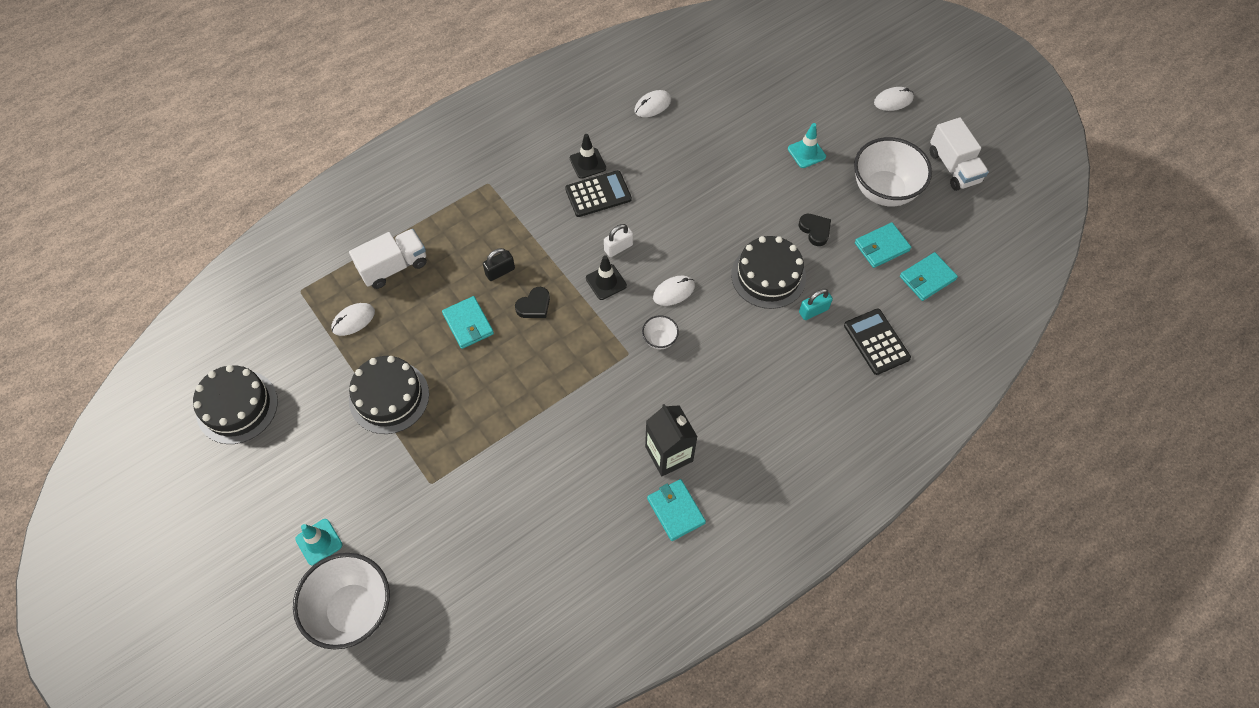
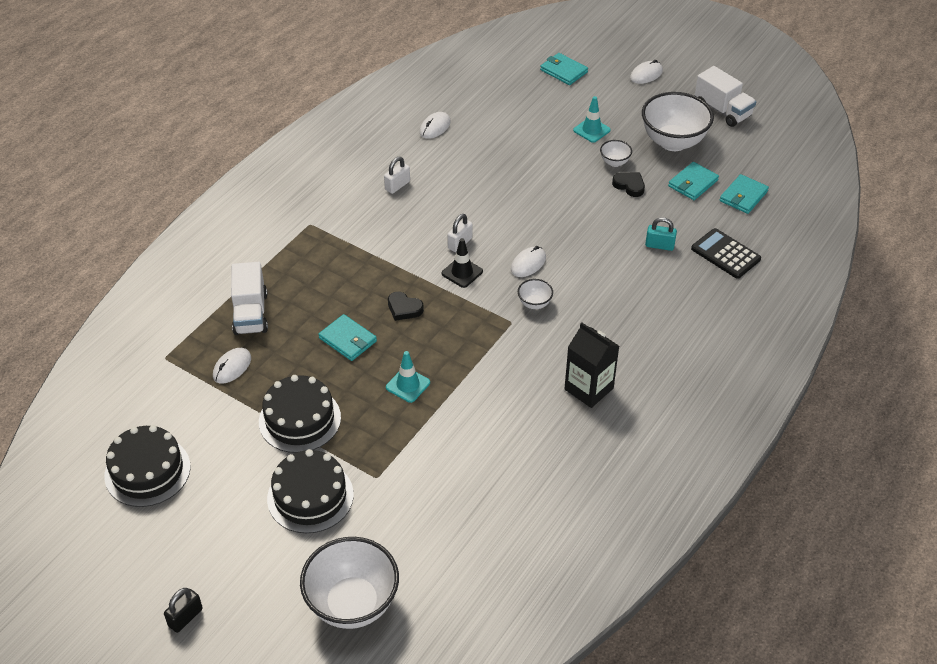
camera: 20 degrees left, 15 degrees down
(319, 542) = (289, 558): turquoise traffic cone -> turquoise traffic cone (408, 385)
(394, 267) = (251, 313): white truck -> white truck turned 135 degrees clockwise
(500, 271) = (357, 290): black padlock -> black padlock (185, 617)
(534, 305) = (404, 308): black heart -> black heart turned 90 degrees clockwise
(587, 163) = (397, 185): black traffic cone -> white padlock
(598, 194) = (419, 207): black calculator -> none
(675, 510) = (617, 430): turquoise wallet -> turquoise wallet (563, 71)
(768, 276) = (606, 230): black cake -> black cake (310, 496)
(812, 198) = (614, 162): none -> white bowl
(813, 311) = (659, 245): turquoise padlock -> turquoise padlock turned 60 degrees clockwise

